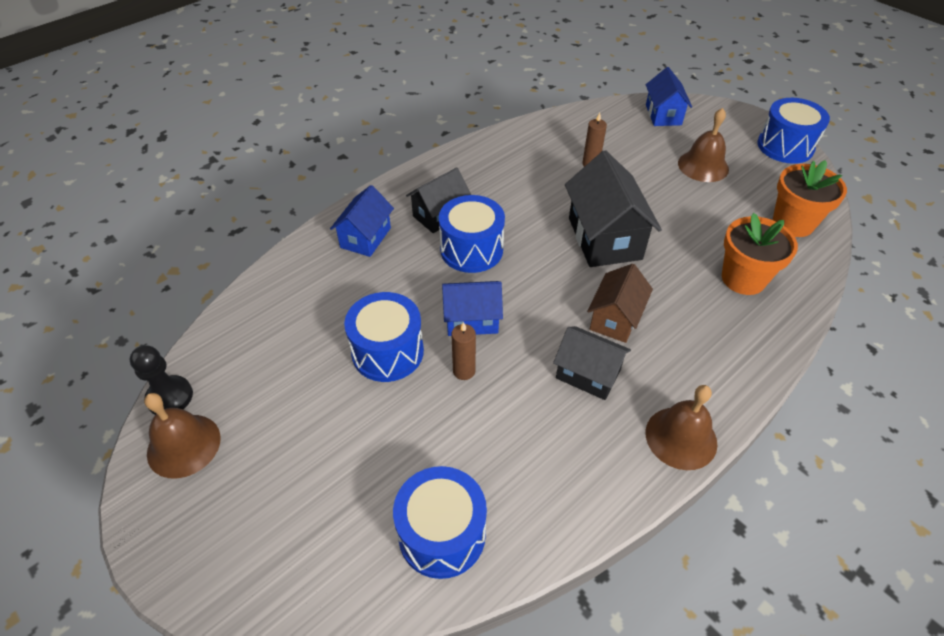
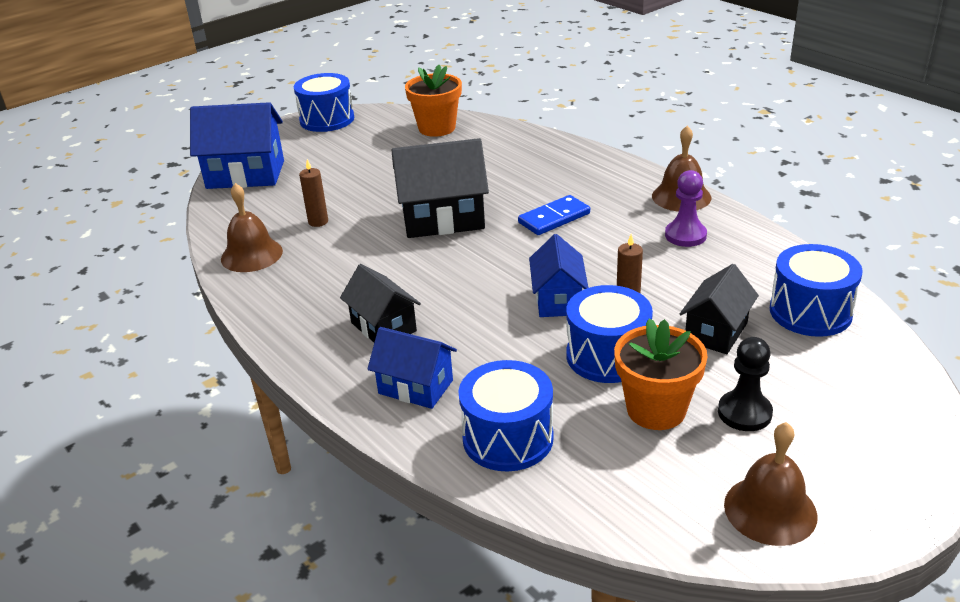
camera: 85 degrees left, 15 degrees down
(170, 397) = (702, 540): black pawn -> black pawn (744, 413)
(471, 249) = (449, 302): blue drum -> blue drum (508, 438)
(588, 374) = (622, 235): black house -> black house (716, 332)
(592, 432) = (685, 235): none -> purple pawn
(615, 319) = (554, 218): brown house -> blue domino
(663, 115) = (245, 174): blue house -> blue house, size x1.60
(703, 166) = (343, 160): brown bell -> brown bell (251, 255)
(743, 279) = (505, 156): orange flower pot -> orange flower pot (656, 410)

